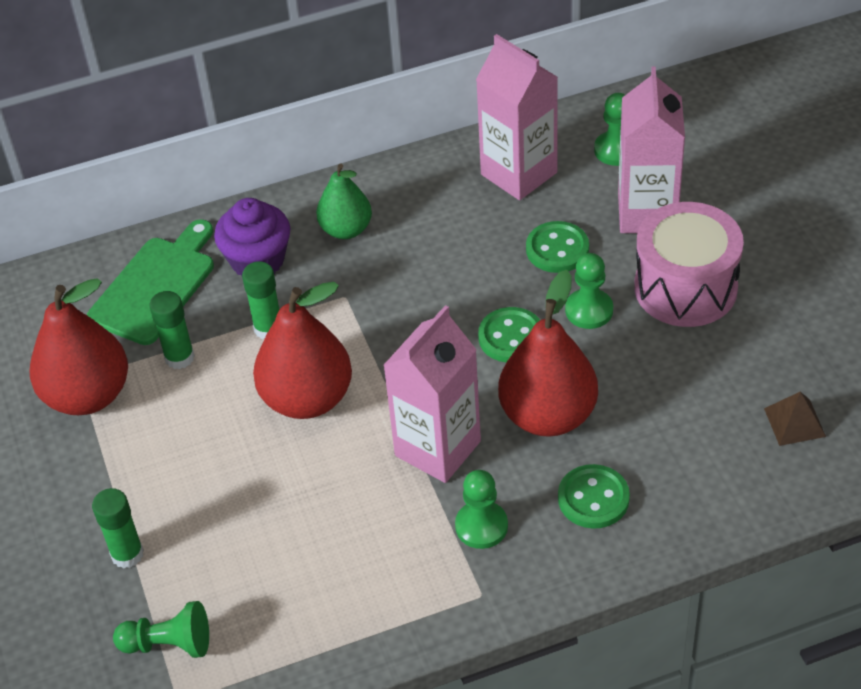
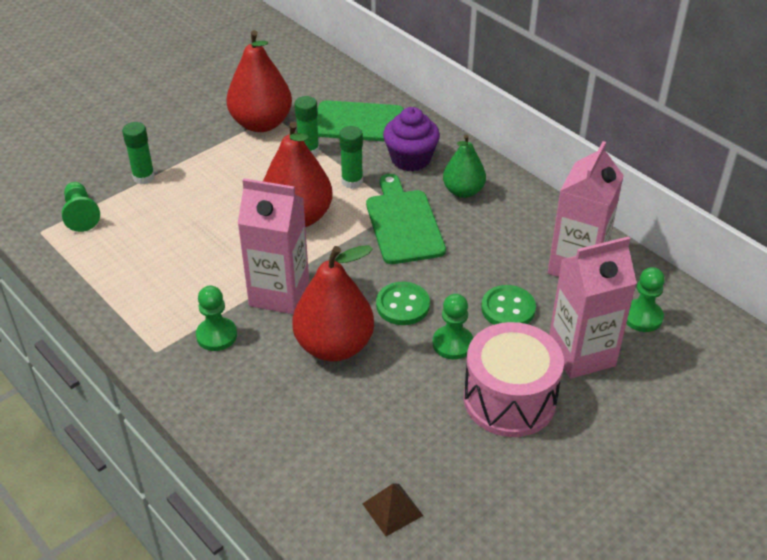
camera: 65 degrees right, 5 degrees down
(373, 300) = (403, 223): none -> green cutting board
(593, 498) = (263, 393): green button -> none

